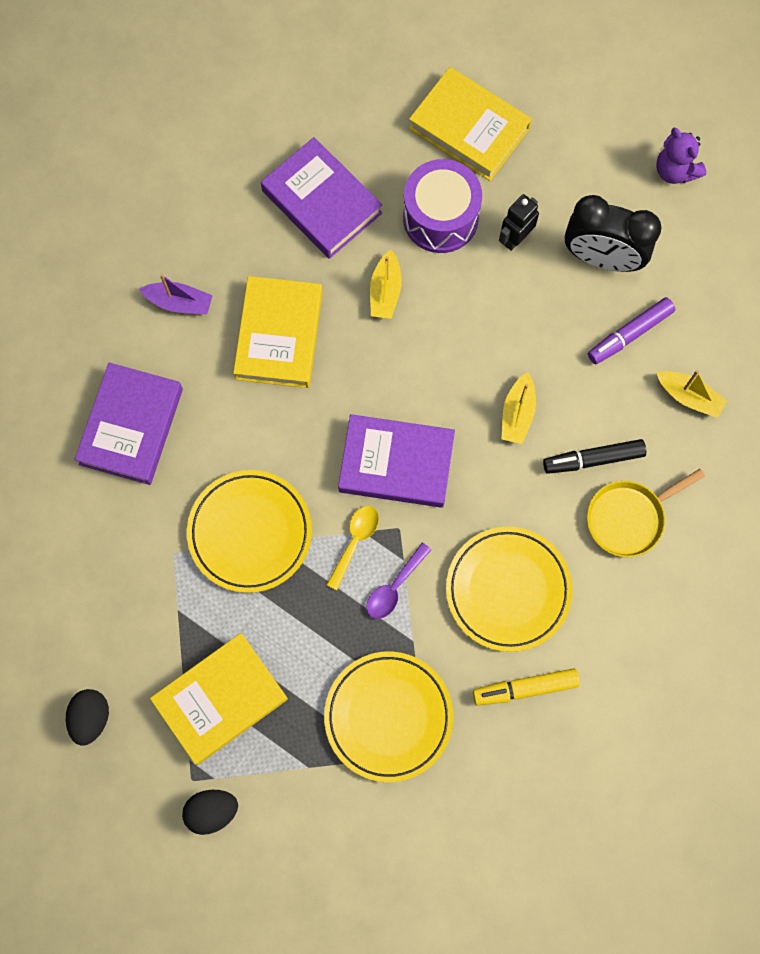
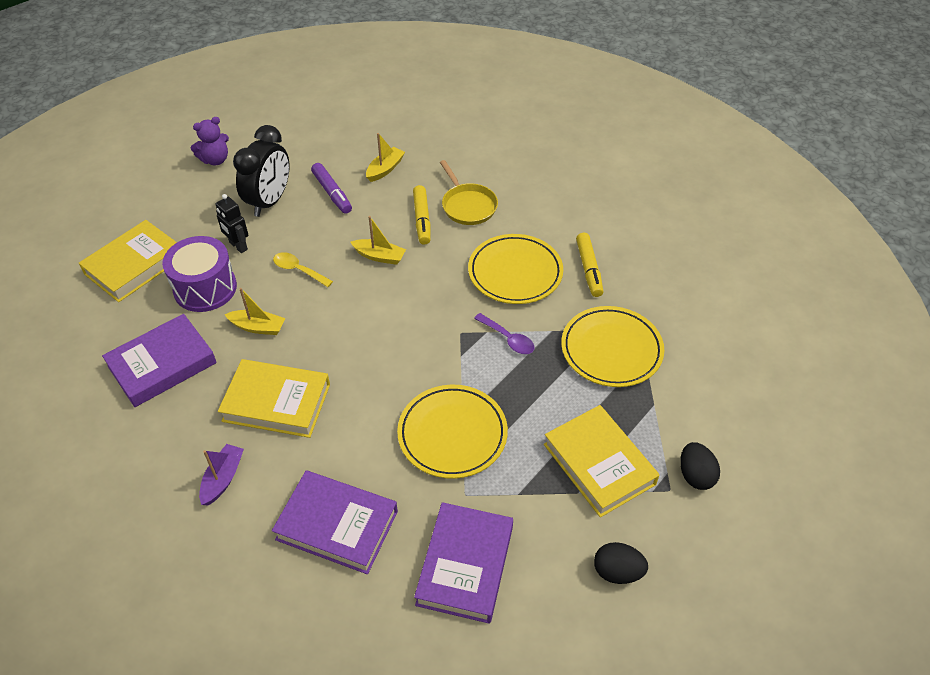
camera: 85 degrees left, 25 degrees down
(355, 541) = (468, 361): yellow spoon -> yellow spoon (298, 270)
(396, 463) = (406, 330): purple book -> purple book (465, 565)
(593, 459) = (422, 219): black marker -> yellow marker

